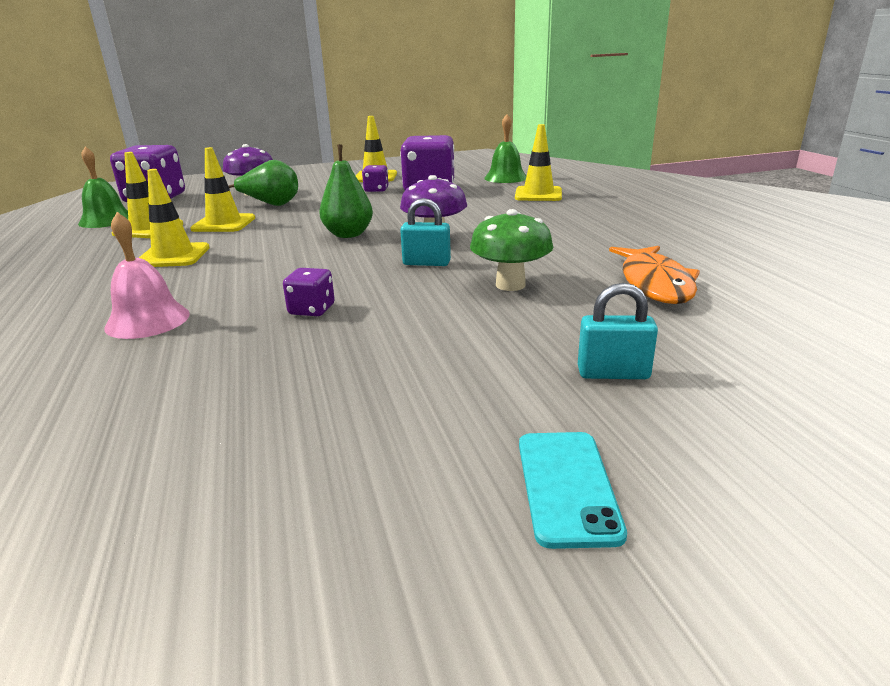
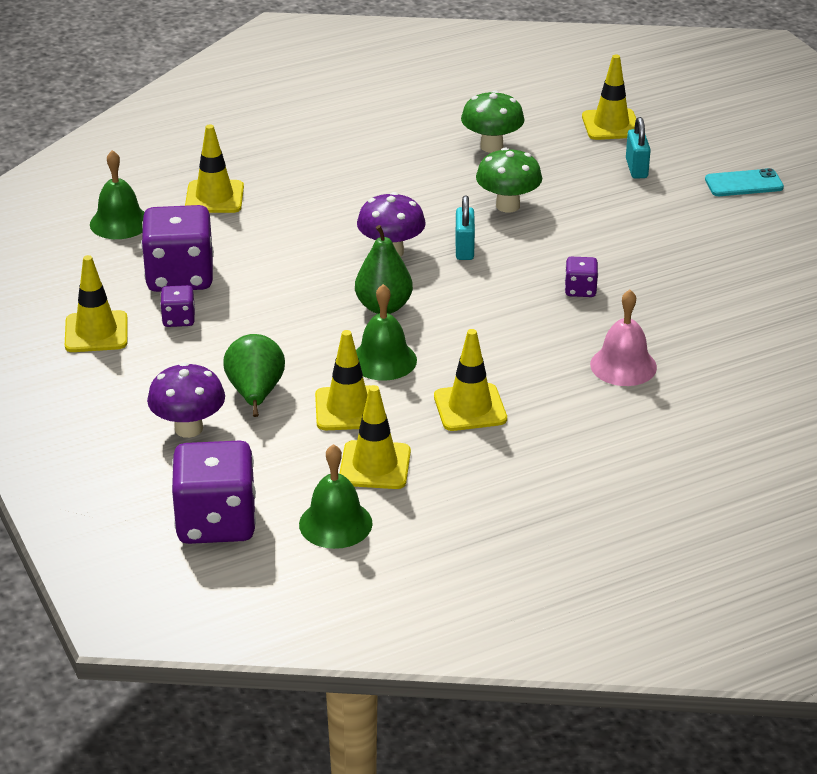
camera: 100 degrees left, 10 degrees up
(272, 233) = (383, 360): none -> green bell
(655, 284) = (491, 146): orange fish -> green mushroom
(760, 365) = (611, 125): none -> yellow traffic cone

